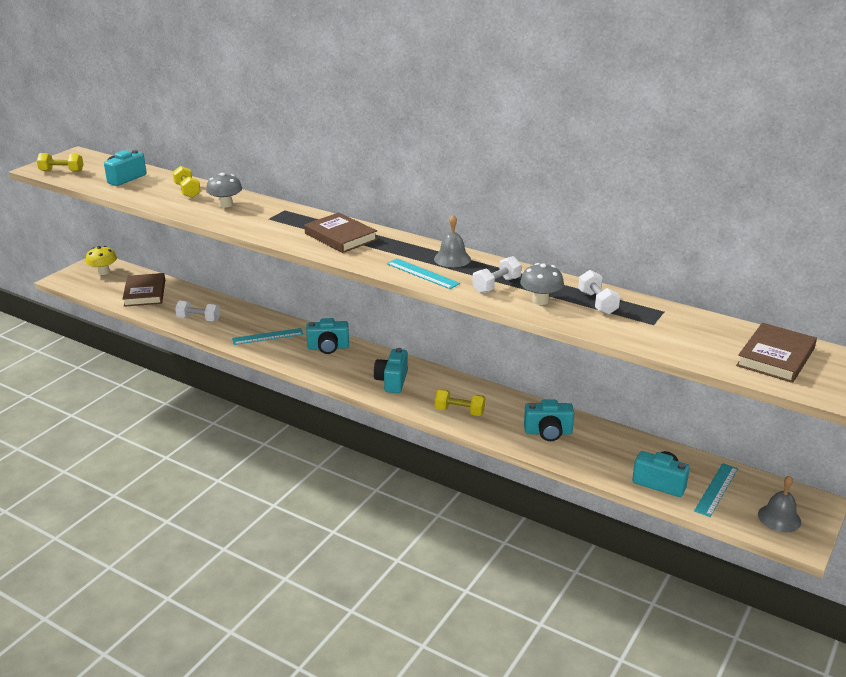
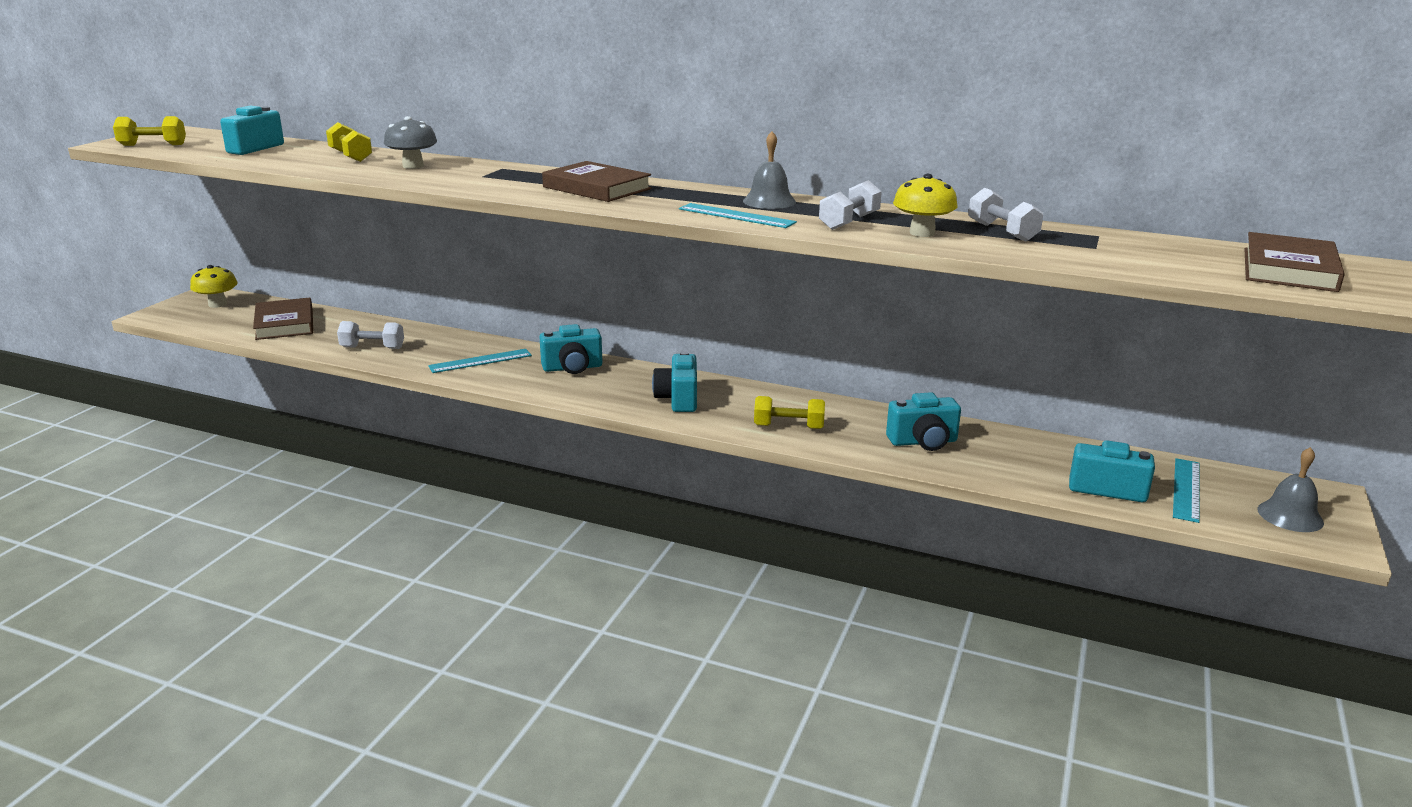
camera: 10 degrees left, 5 degrees down
(540, 300) = (922, 233): grey mushroom -> yellow mushroom

